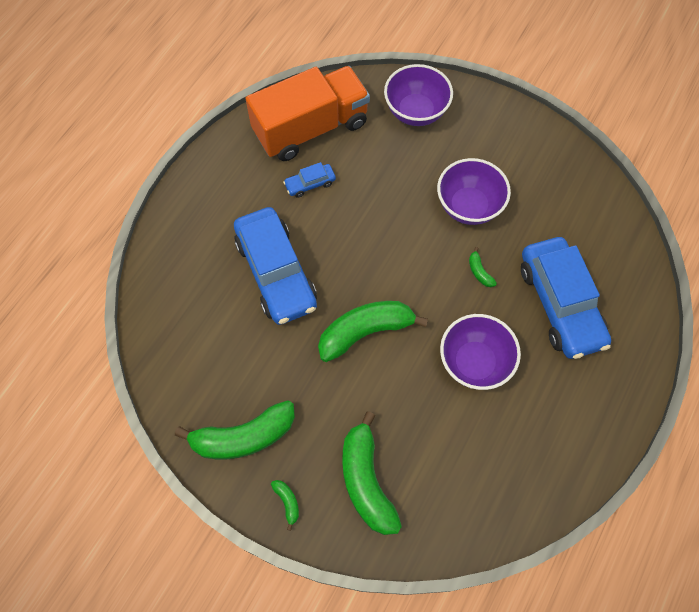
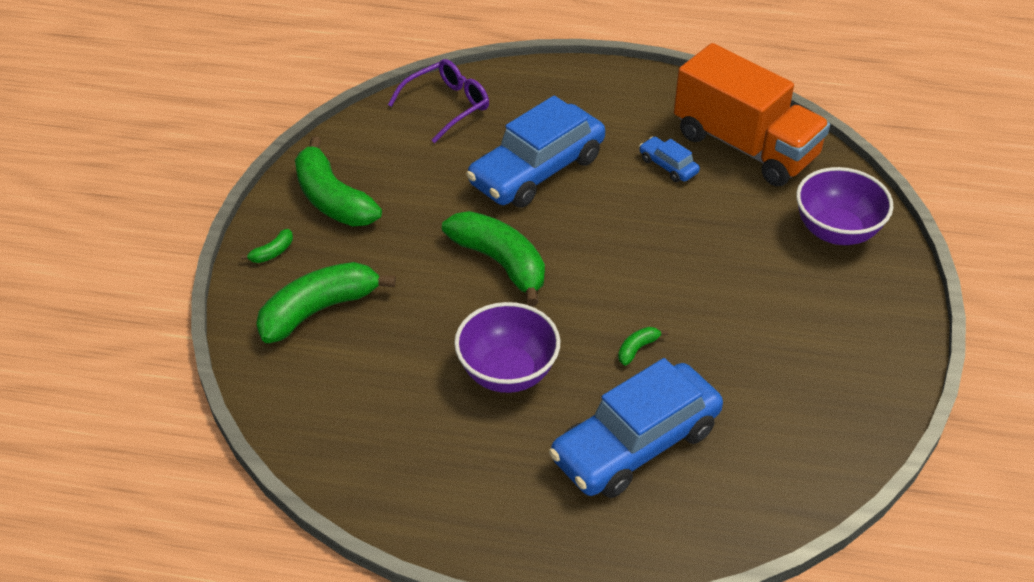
camera: 70 degrees right, 20 degrees down
(168, 313) = (447, 106): none -> purple glasses
(468, 206) = (727, 316): purple bowl -> none

